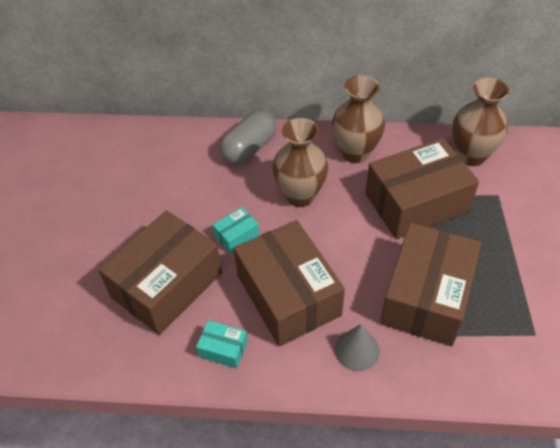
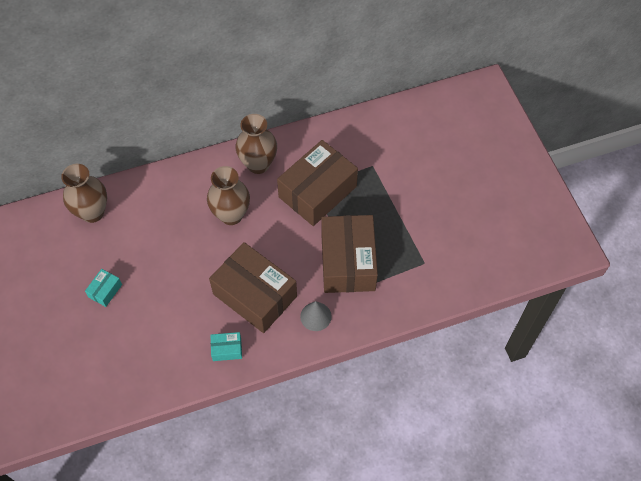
camera: 25 degrees left, 10 degrees up
(166, 285) = (165, 319): brown box -> none
(236, 236) = (198, 264): turquoise box -> turquoise box (105, 291)
(249, 148) = (174, 187): grey capsule -> none
(471, 156) = (344, 138): brown vase -> brown vase (92, 212)

